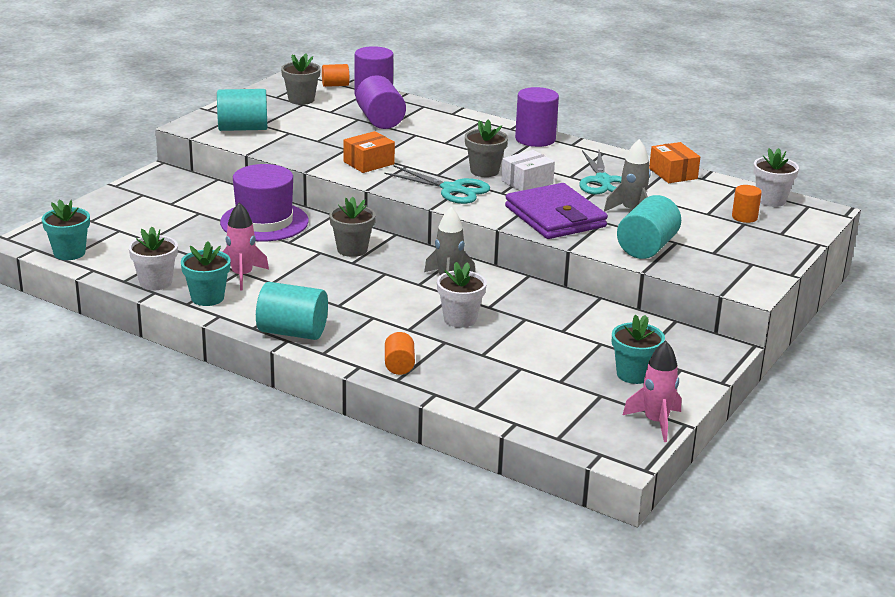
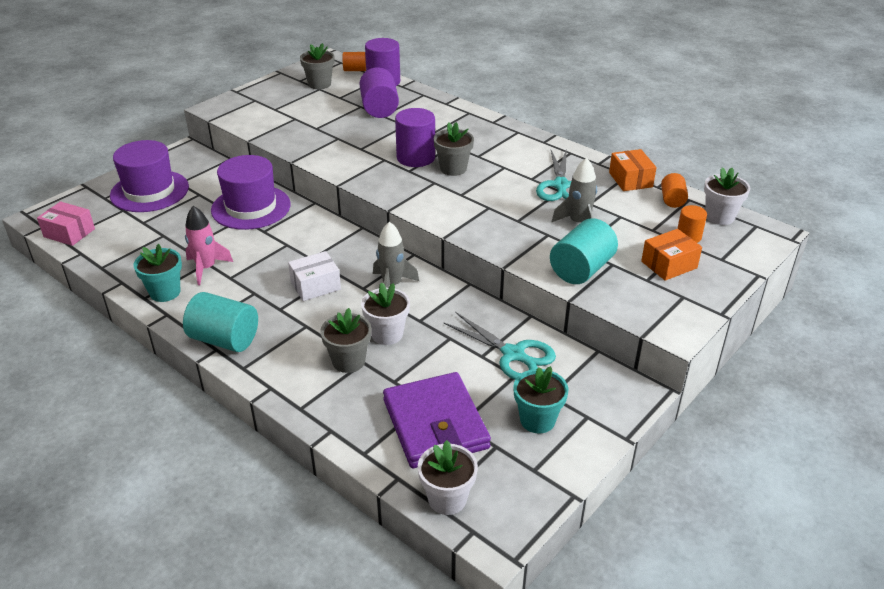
camera: 10 degrees right, 10 degrees up
(69, 253) = (69, 233): turquoise flower pot -> pink box
(140, 212) = (149, 191): none -> purple hat
(155, 282) = (127, 271): white flower pot -> white flower pot (447, 499)
(243, 128) = (257, 112): turquoise cylinder -> none
(352, 249) = (316, 243): grey flower pot -> grey flower pot (348, 361)
(369, 163) = (351, 155): orange box -> orange box (669, 265)
(399, 365) = (309, 390): orange cylinder -> orange cylinder (672, 200)
(452, 189) = (416, 188): turquoise scissors -> turquoise scissors (513, 355)
(527, 182) = (488, 183): white box -> white box (315, 285)
(535, 139) = (511, 134): purple cylinder -> purple cylinder (416, 158)
(555, 217) = (502, 226): purple wallet -> purple wallet (435, 424)
(656, 422) = (543, 490): pink rocket -> none

